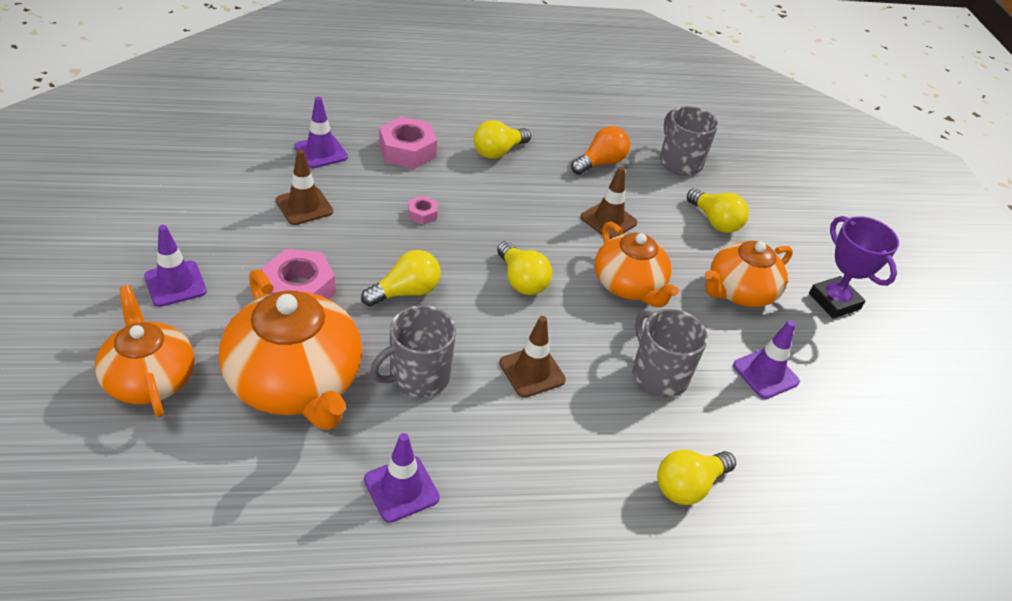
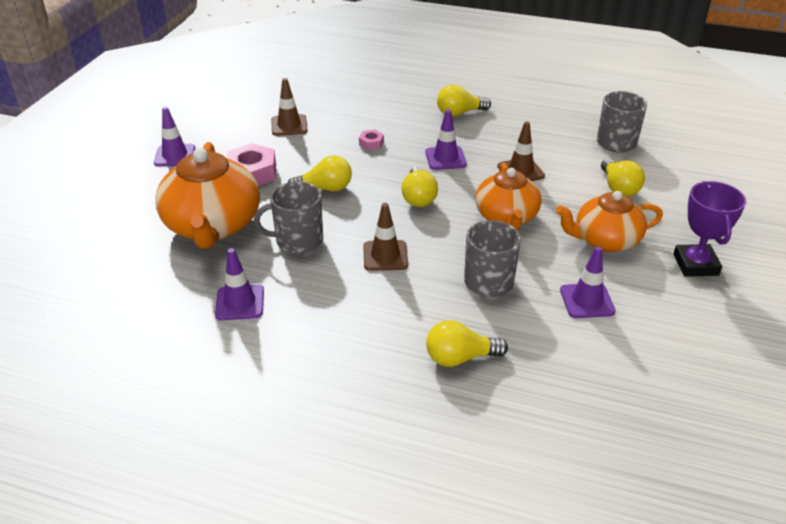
camera: 30 degrees right, 5 degrees down
(150, 378) = (124, 204): orange teapot -> none
(321, 152) = (323, 95): purple traffic cone -> purple traffic cone (445, 158)
(407, 150) = (388, 102): pink nut -> none
(600, 163) = (542, 132): orange light bulb -> none

